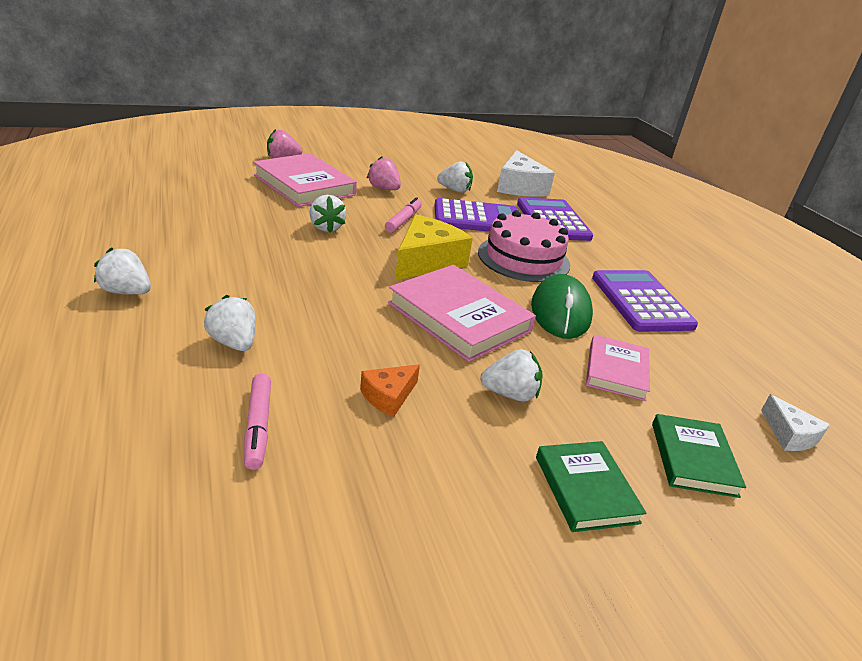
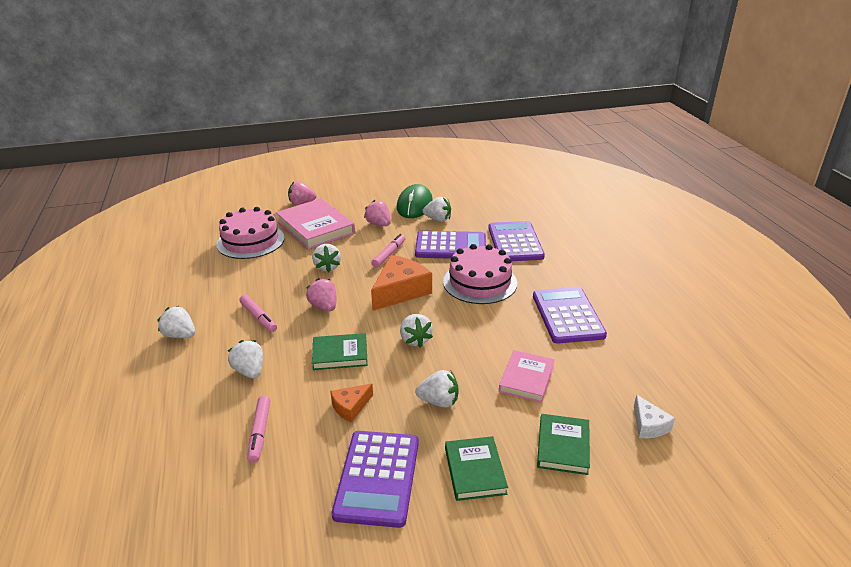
camera: 10 degrees right, 0 degrees up
(220, 192) = (250, 241): none -> pink cake
(240, 277) = (258, 317): none -> pink marker
(329, 271) = (324, 306): none -> pink strawberry
(361, 328) = (340, 354): none -> green book
(426, 261) = (400, 291): yellow cheese -> orange cheese
(448, 496) = (378, 478): none -> purple calculator
(459, 317) = (415, 340): pink book -> white strawberry
(519, 187) = (495, 210): white cheese -> none
(560, 311) = (497, 329): green mouse -> green mouse (414, 205)

